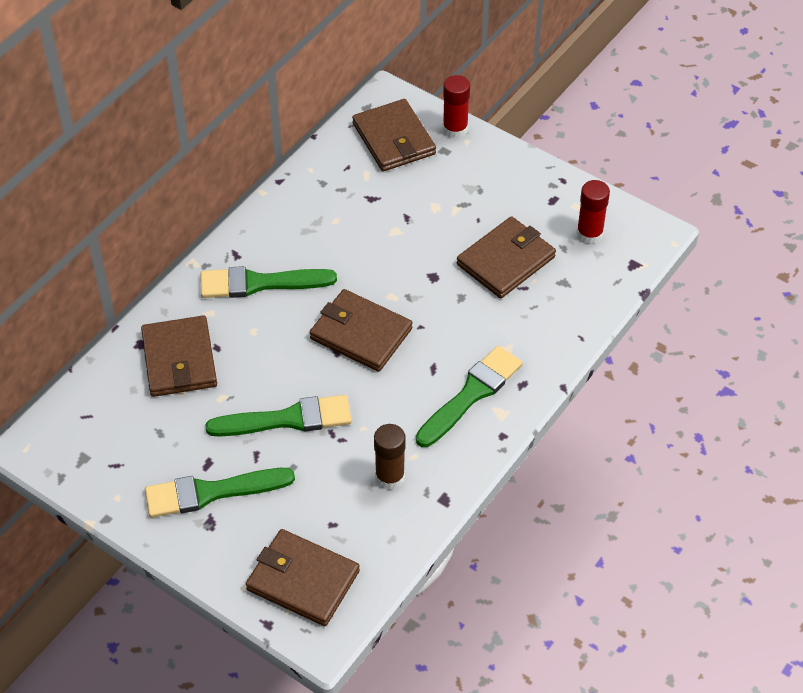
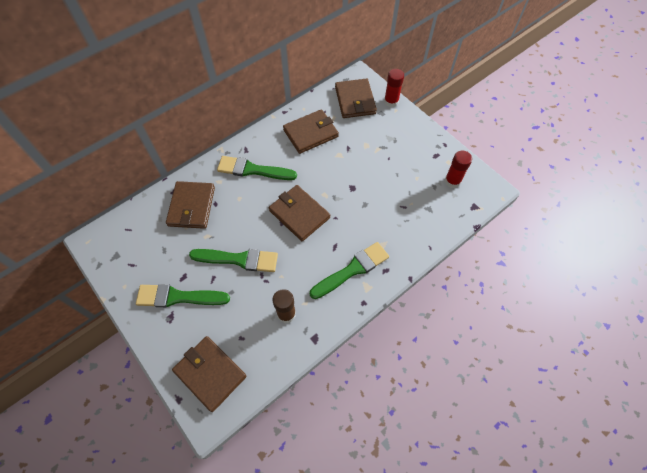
camera: 15 degrees right, 10 degrees up
(506, 261) = (398, 187): brown wallet -> brown wallet (311, 133)

